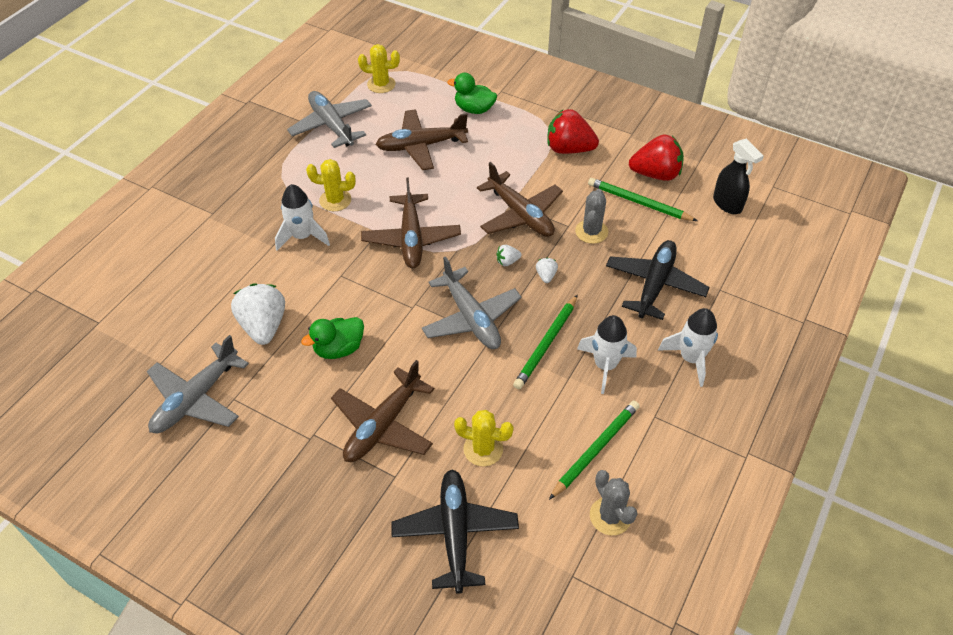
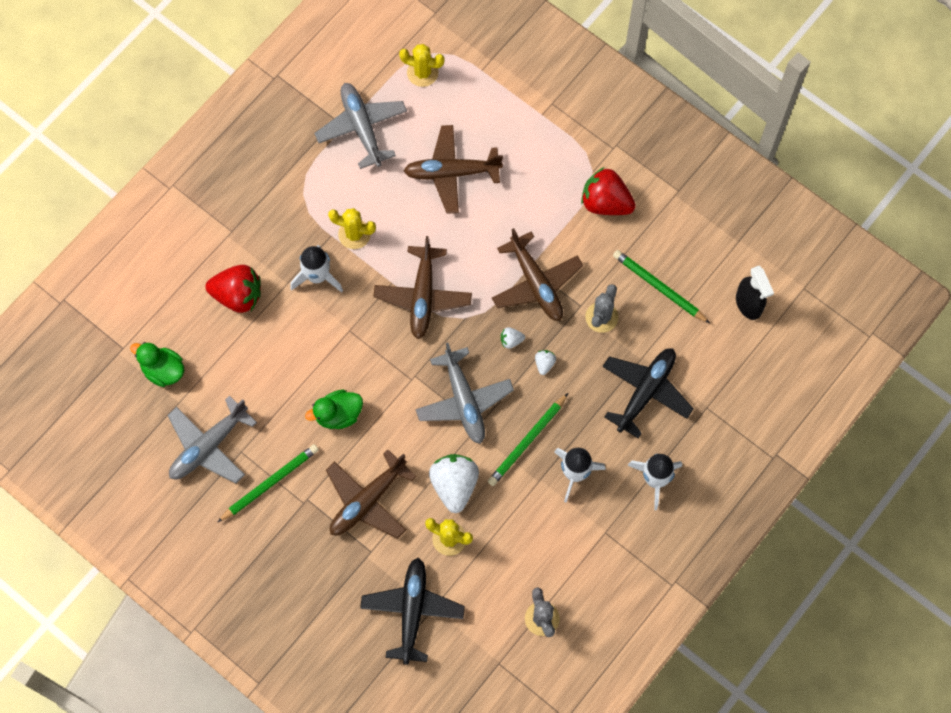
camera: 10 degrees right, 20 degrees up
(263, 326) = (272, 378): white strawberry -> white strawberry (454, 485)
(474, 109) = (517, 127): green duck -> green duck (163, 370)
(595, 450) = (545, 556): green pencil -> green pencil (270, 483)
(655, 174) = (687, 252): red strawberry -> red strawberry (238, 295)

